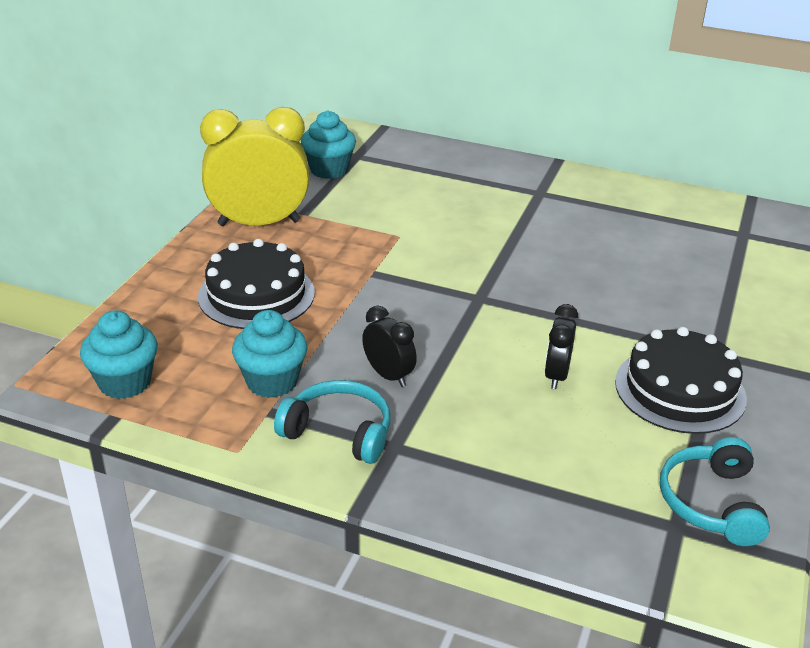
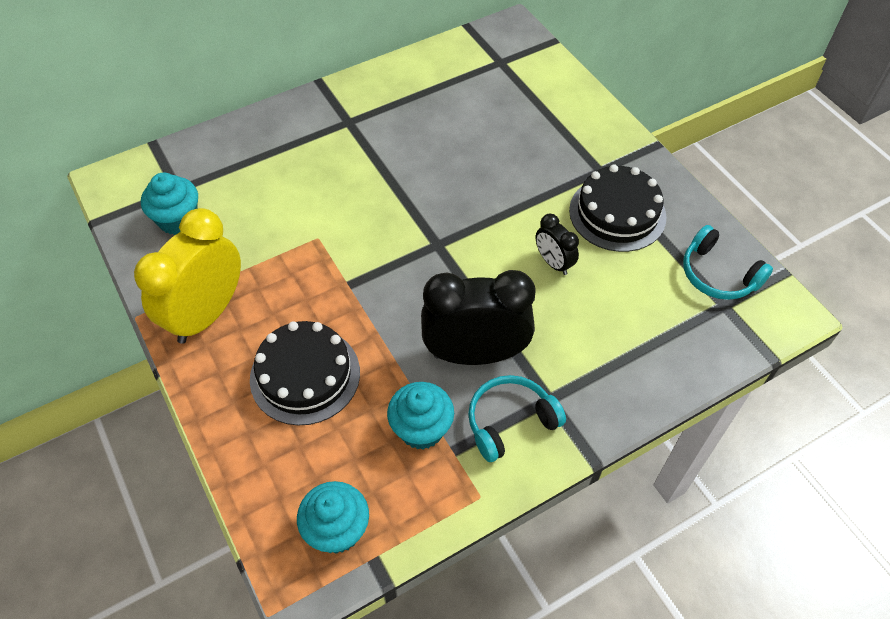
camera: 50 degrees left, 20 degrees up
(388, 375) = (475, 354): black clock -> black clock, size x2.03

